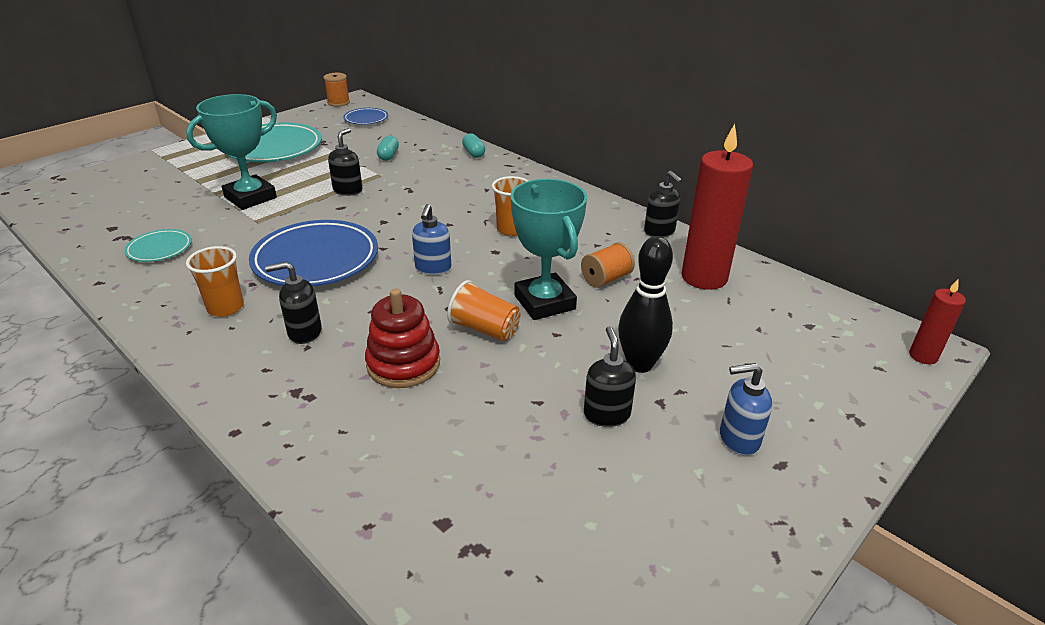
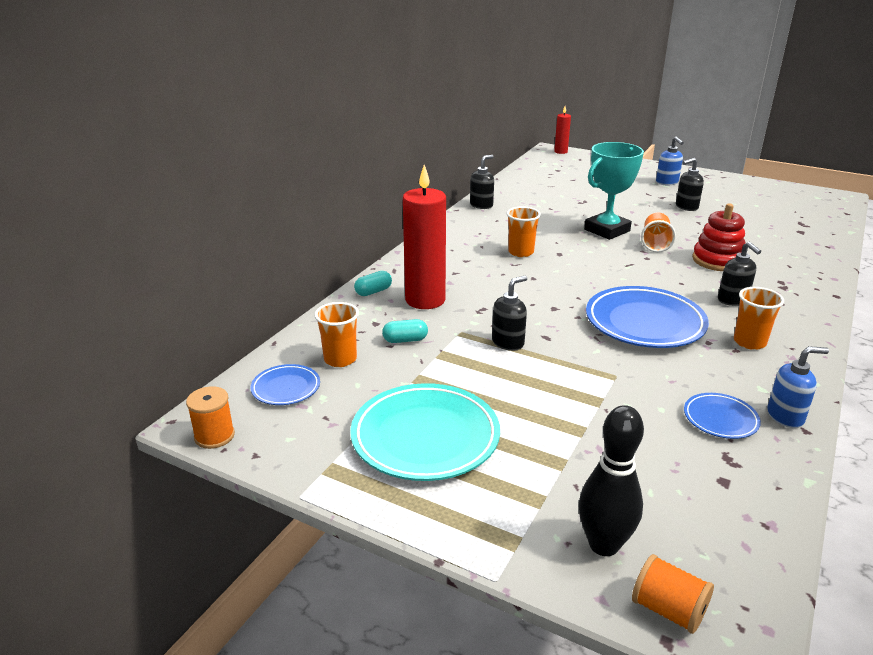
camera: 105 degrees left, 5 degrees down
(159, 249) = (720, 419): turquoise plate -> blue plate
(250, 197) = (571, 402): turquoise trophy -> none
(348, 190) = (508, 342): black soap dispenser -> black soap dispenser turned 135 degrees clockwise
(383, 134) = (340, 359): none -> orange cup
(433, 268) = (606, 271): blue soap dispenser -> blue soap dispenser (785, 416)
(606, 279) = (560, 216): orange spool -> orange spool (668, 610)
(640, 364) = (637, 202): black bowling pin -> black bowling pin (604, 544)
(704, 277) = (531, 192): red candle -> red candle (425, 300)

